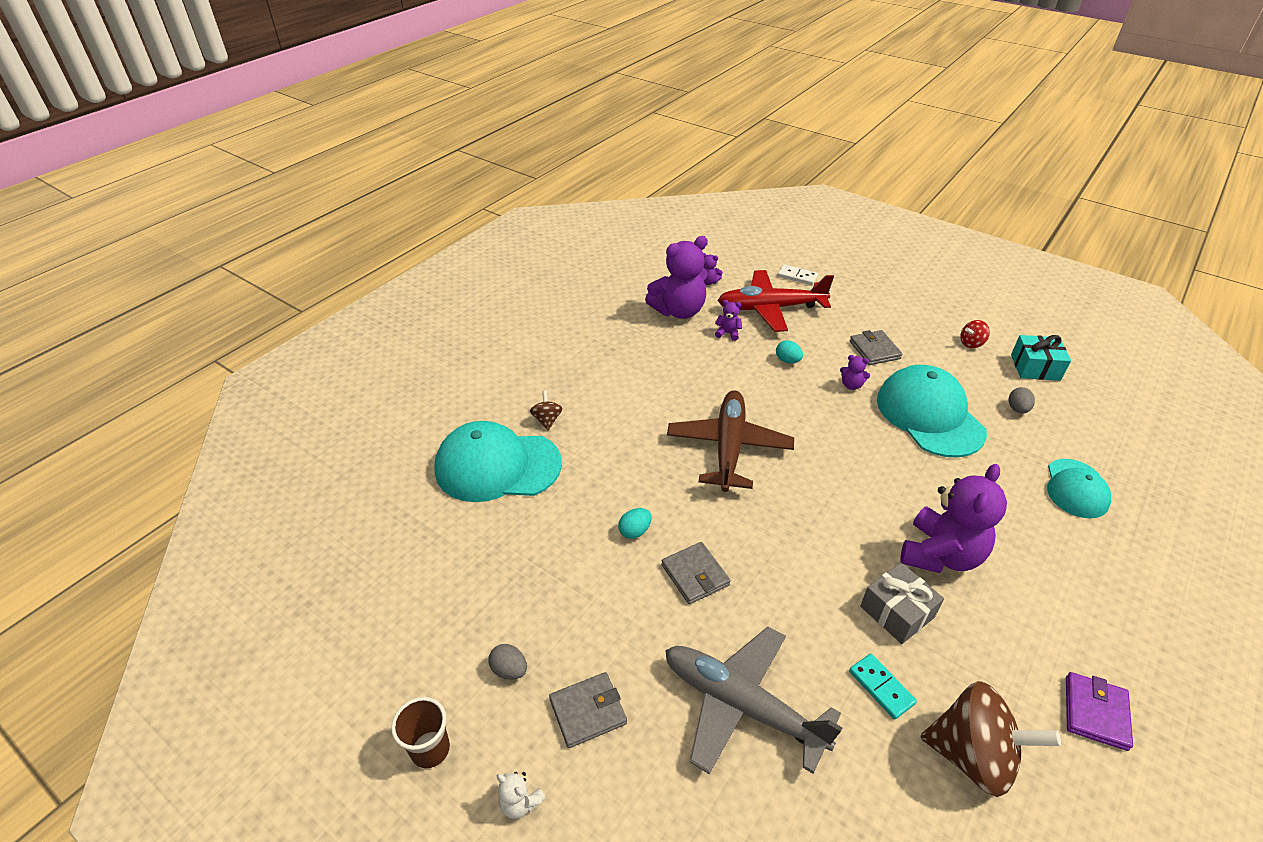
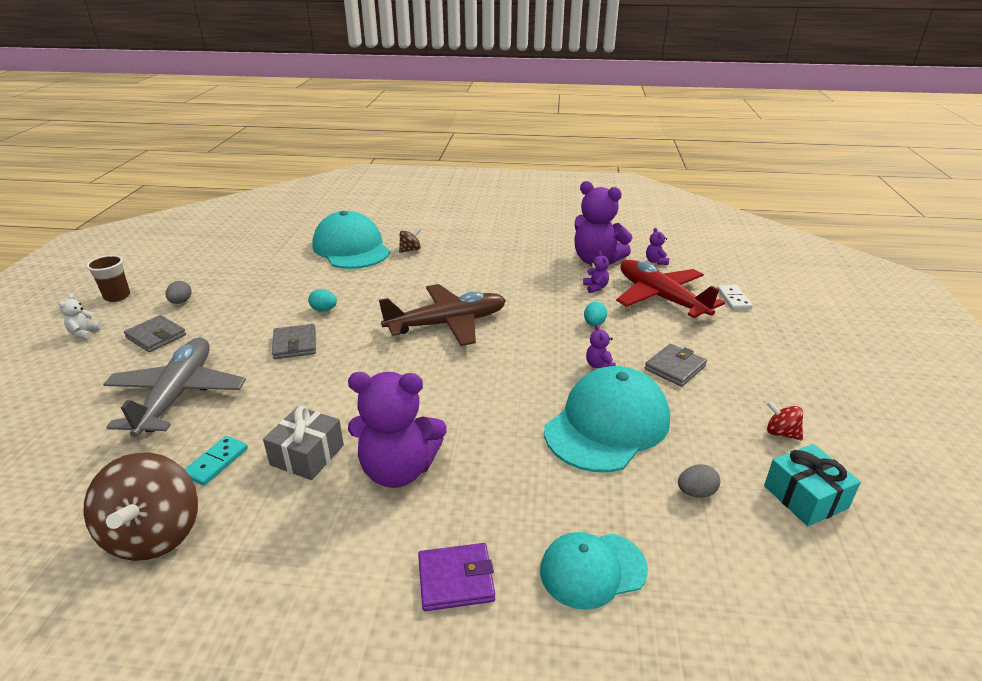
camera: 60 degrees right, 10 degrees down
(695, 575) = (295, 344): grey wallet -> grey wallet turned 45 degrees counterclockwise
(1095, 712) = (231, 629): purple wallet -> purple wallet (456, 579)

